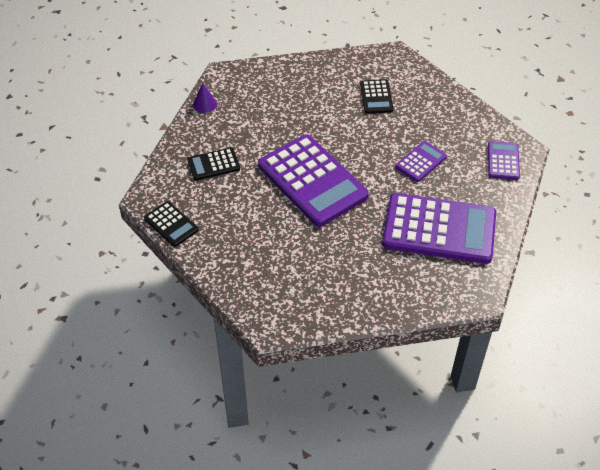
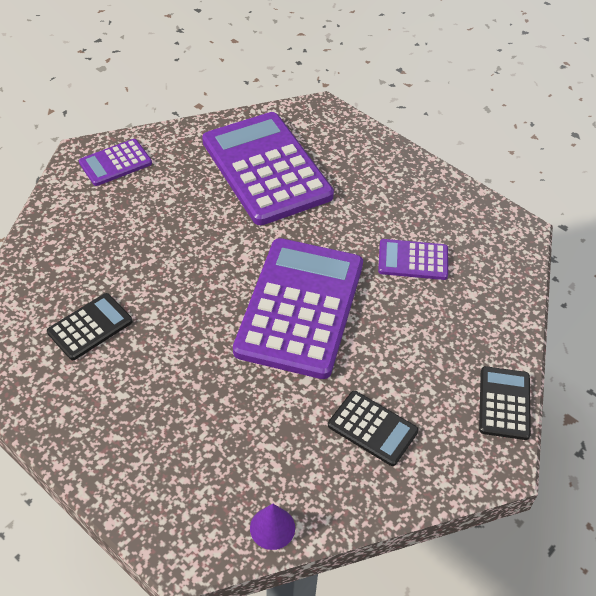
camera: 130 degrees left, 0 degrees up
(420, 162) = (178, 227): purple calculator -> purple calculator (413, 260)

